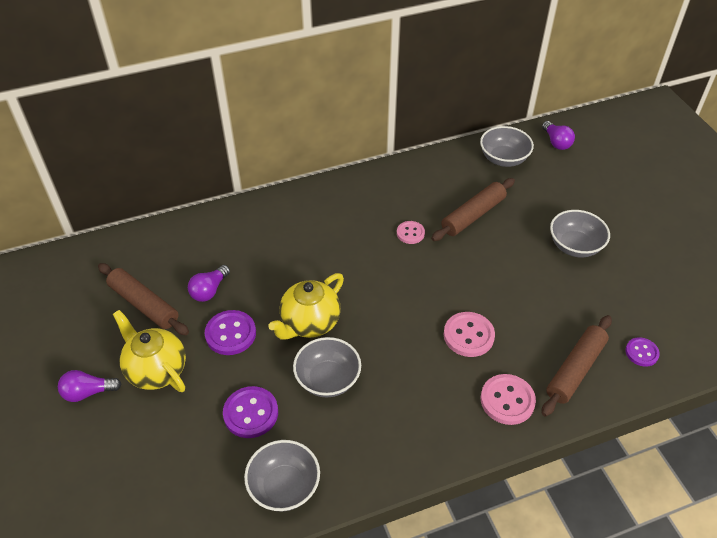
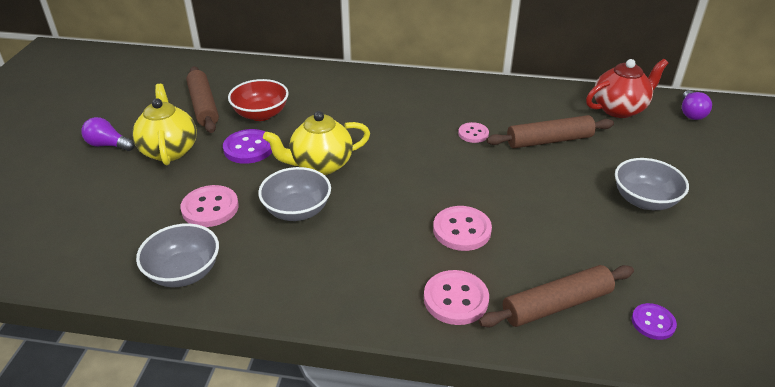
camera: 30 degrees right, 10 degrees down
(209, 290) = (261, 114): purple light bulb -> red bowl
(251, 413) = (210, 208): purple button -> pink button
(503, 159) = (619, 109): grey bowl -> red teapot

